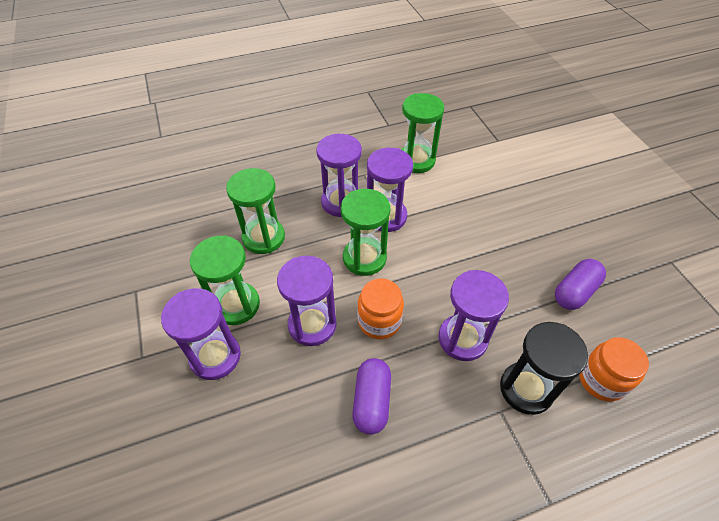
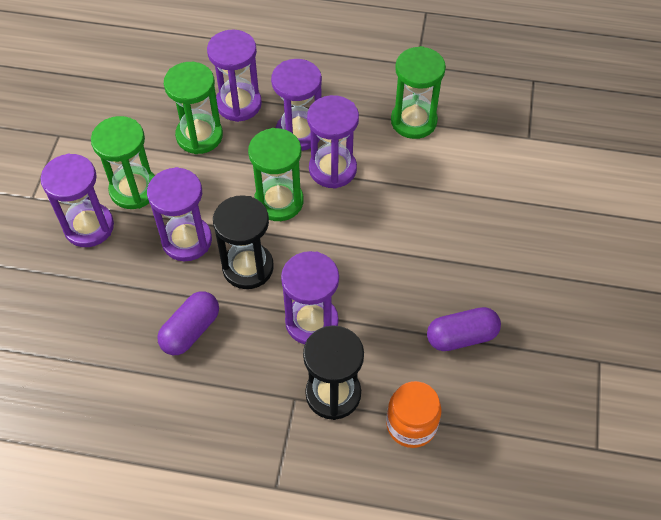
camera: 30 degrees right, 5 degrees up
(279, 201) = (238, 104): none -> purple hourglass
(379, 321) = (248, 267): orange jar -> black hourglass

